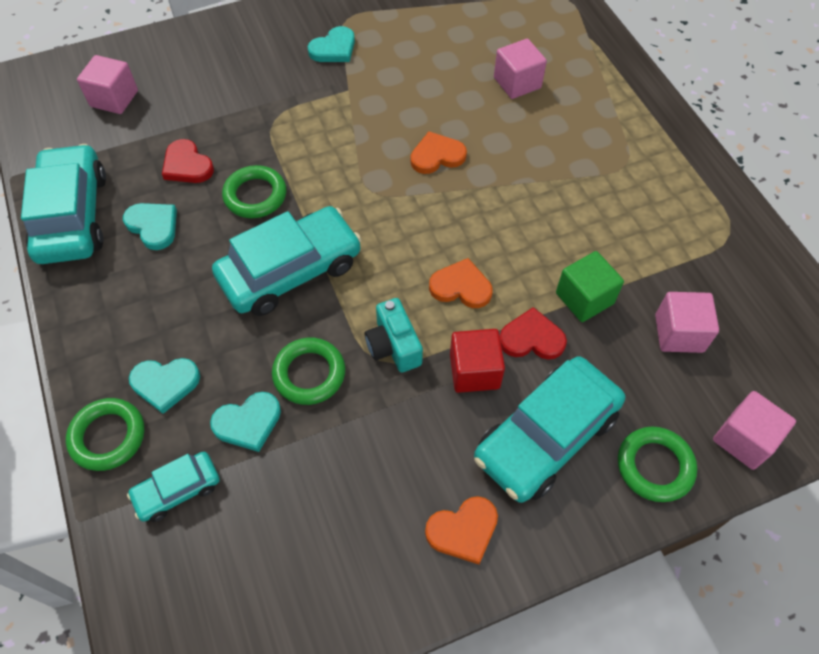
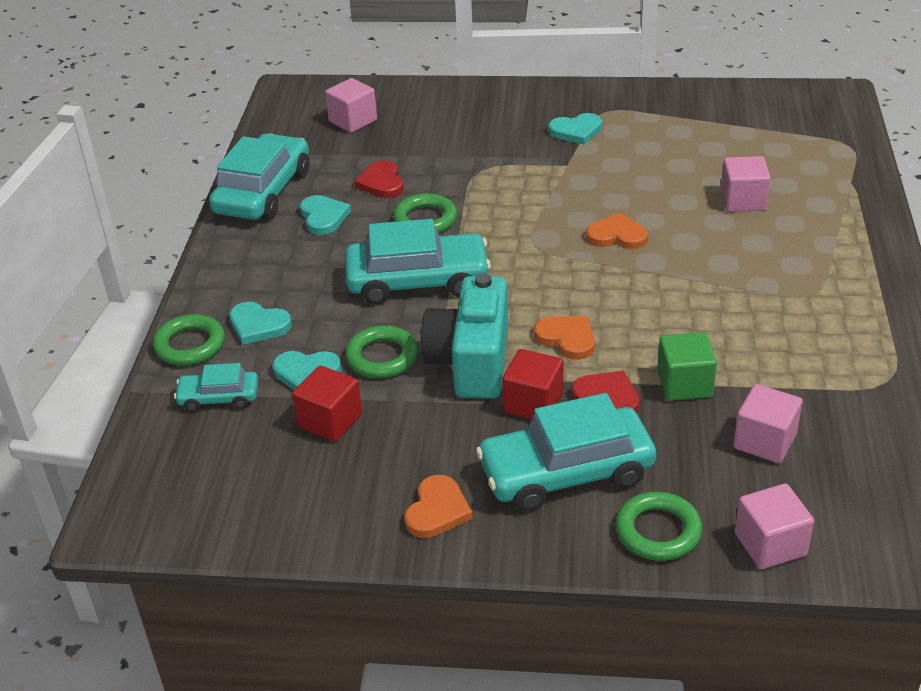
camera: 30 degrees right, 20 degrees down
(304, 470) = (330, 421): none -> red cube
(393, 346) = (471, 361): turquoise camera -> turquoise camera, size x1.74
(463, 530) = (437, 510): orange heart -> orange heart turned 75 degrees counterclockwise

